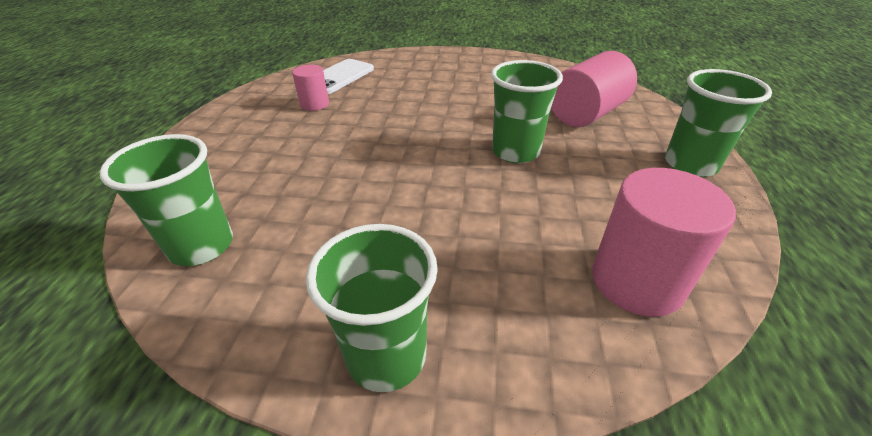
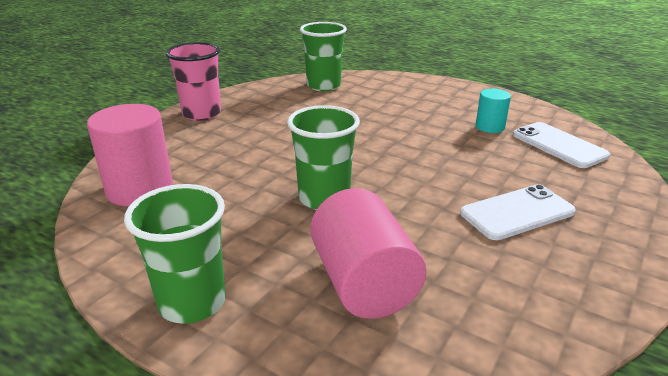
camera: 115 degrees right, 10 degrees down
(314, 104) = (490, 127): pink cylinder -> turquoise cylinder
(386, 356) = (201, 114): green cup -> pink cup
(456, 82) = (517, 213): none -> white phone

